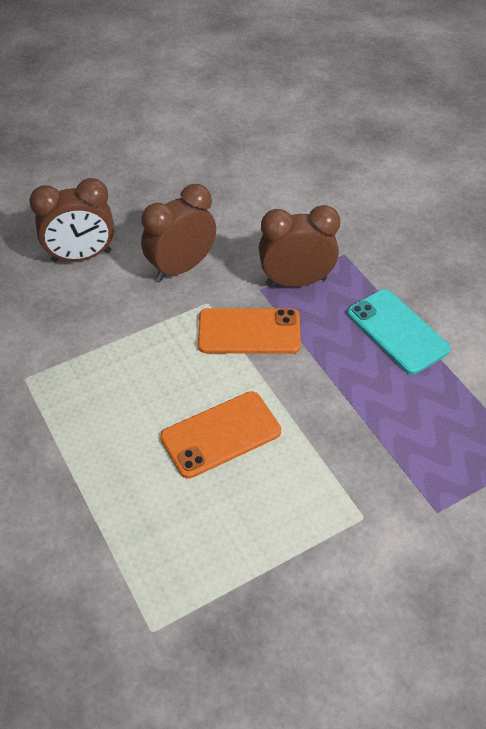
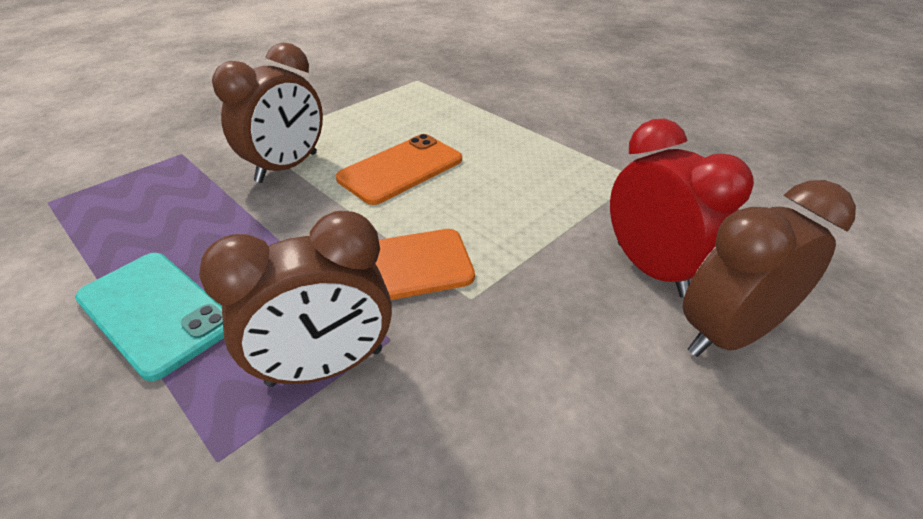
camera: 165 degrees right, 10 degrees down
(87, 299) = (651, 269): none -> red clock
(181, 267) = (544, 350): brown clock -> brown clock (287, 167)

